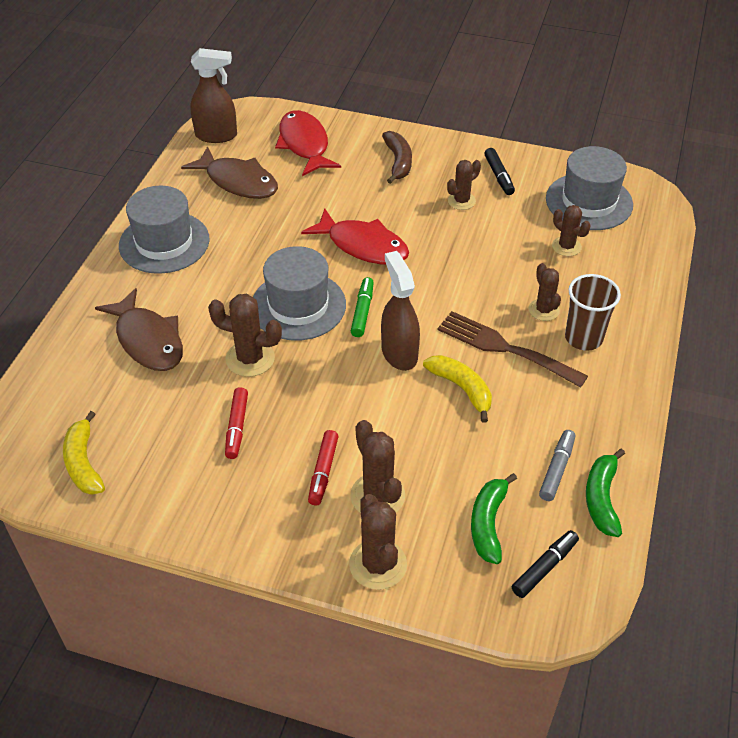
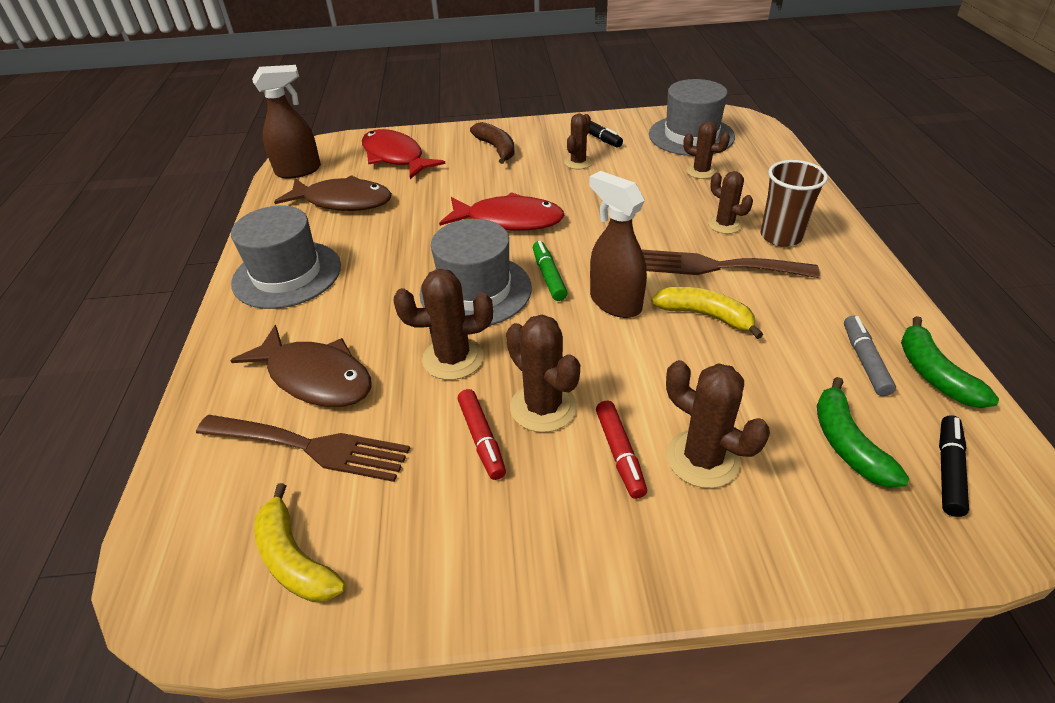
camera: 20 degrees left, 5 degrees down
(123, 392) = (311, 447): none -> brown fork
(378, 564) = (766, 544): brown cactus -> brown cactus (543, 407)

